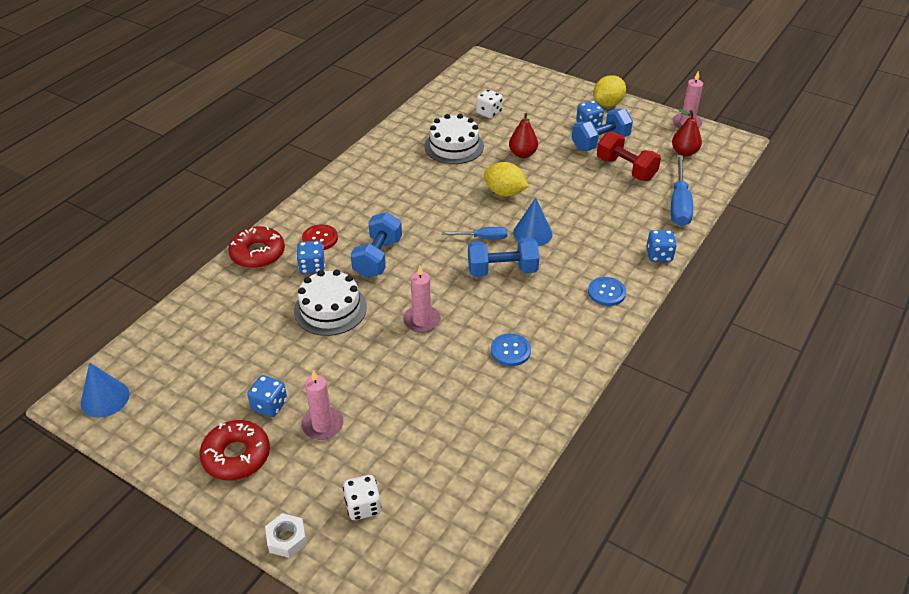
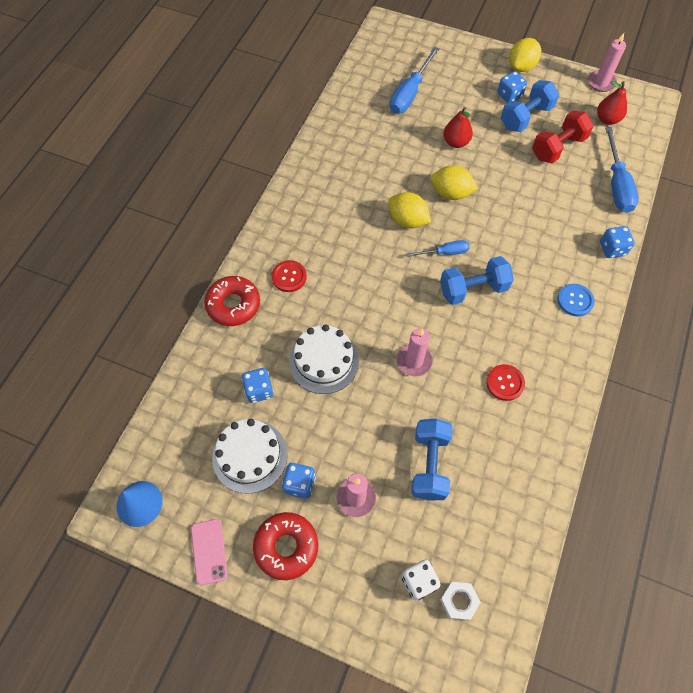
camera: 10 degrees left, 20 degrees up
(157, 448) = (209, 551): none -> pink phone
(286, 539) = (360, 629): white nut -> white nut (458, 601)
(312, 267) = (291, 313): blue dice -> blue dice (259, 390)
(378, 258) = (352, 292): blue dumbbell -> blue dumbbell (429, 464)
(453, 209) = (407, 220): none -> yellow lemon
(454, 146) = (387, 141): white cake -> white cake (250, 456)
(489, 113) = (409, 93): white dice -> blue screwdriver
(510, 351) = (505, 383): blue button -> red button
(532, 233) = (490, 240): blue cone -> none
(626, 169) = (557, 147): red dumbbell -> red dumbbell turned 75 degrees counterclockwise

